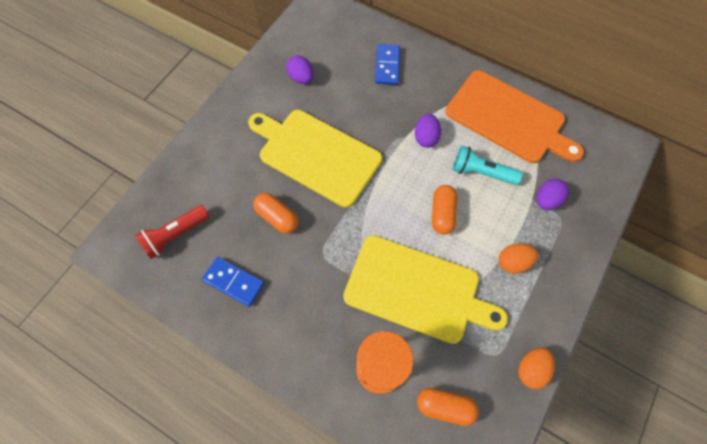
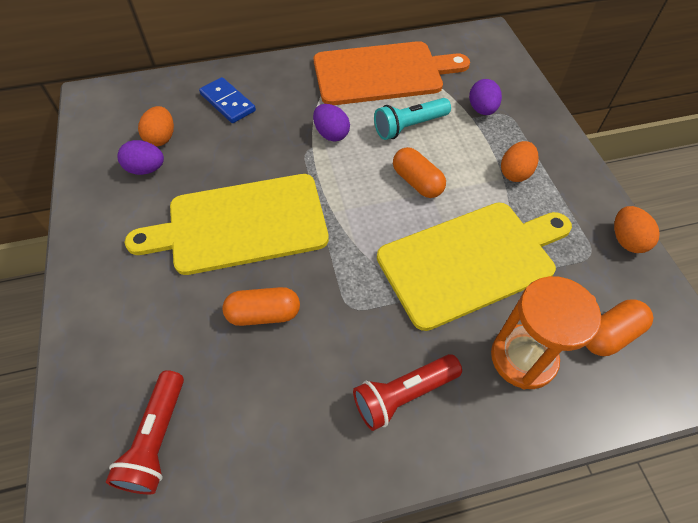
camera: 45 degrees left, 10 degrees down
(234, 282) = (287, 421): blue domino -> none
(298, 324) = (403, 395): none -> red flashlight
(327, 63) = (161, 138): none -> orange egg

